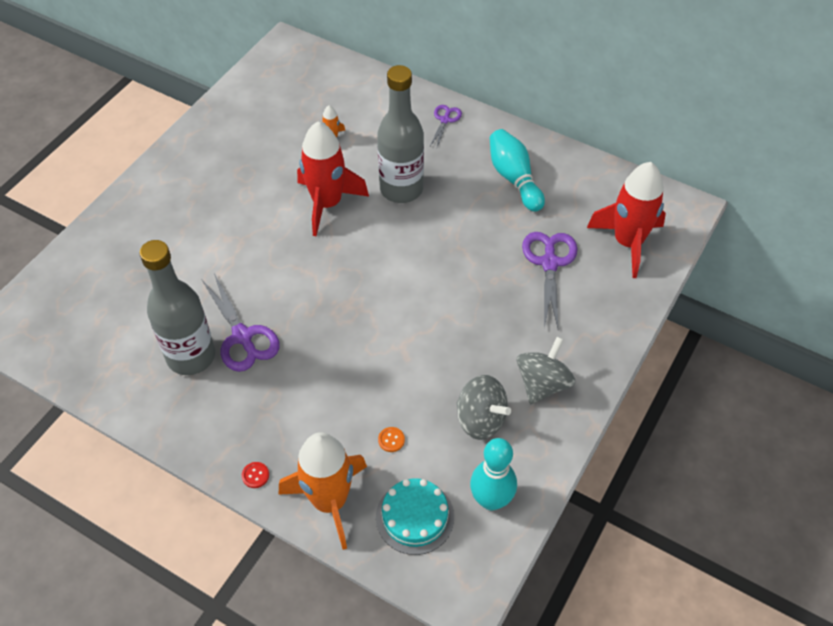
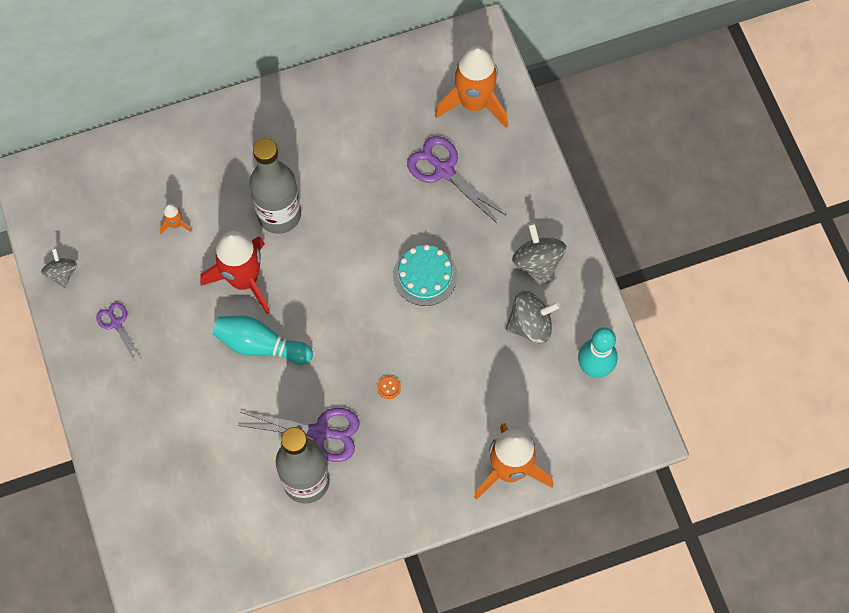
camera: 50 degrees left, 15 degrees up
(233, 105) = (62, 273): none -> grey spinning top
(255, 475) = (448, 504): red button -> none
(391, 440) = (496, 395): orange button -> orange button (389, 387)
(415, 517) = (566, 424): turquoise cake -> turquoise cake (425, 275)
(445, 120) = (237, 125): purple scissors -> purple scissors (116, 324)
(514, 178) = (344, 126): turquoise bowling pin -> turquoise bowling pin (260, 345)
(627, 243) = (474, 103): red rocket -> orange rocket

